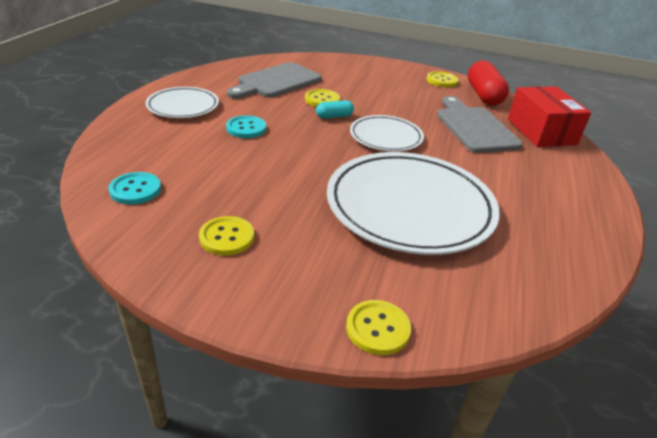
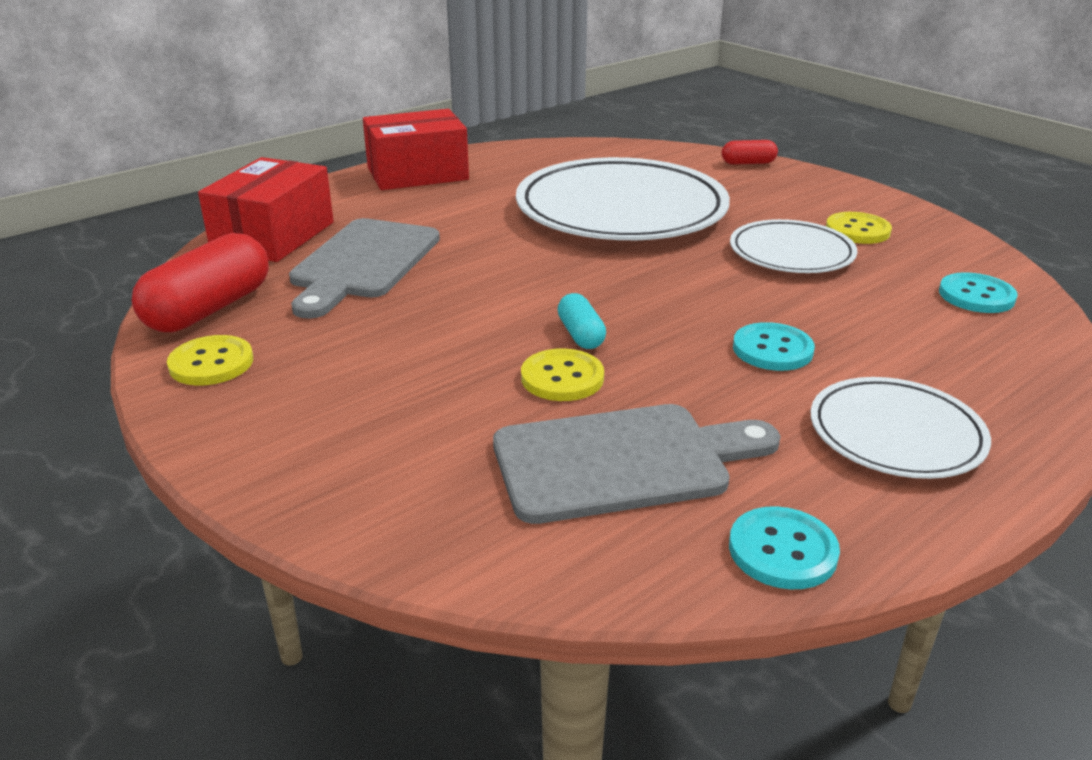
camera: 145 degrees left, 5 degrees down
(214, 72) = (782, 550): none -> turquoise button
(334, 116) = (580, 335): turquoise capsule -> turquoise capsule turned 60 degrees clockwise
(378, 328) = (748, 163): yellow button -> red capsule
(386, 137) = (536, 282): white plate -> white plate (791, 253)
(585, 204) = (417, 173): none -> red box

